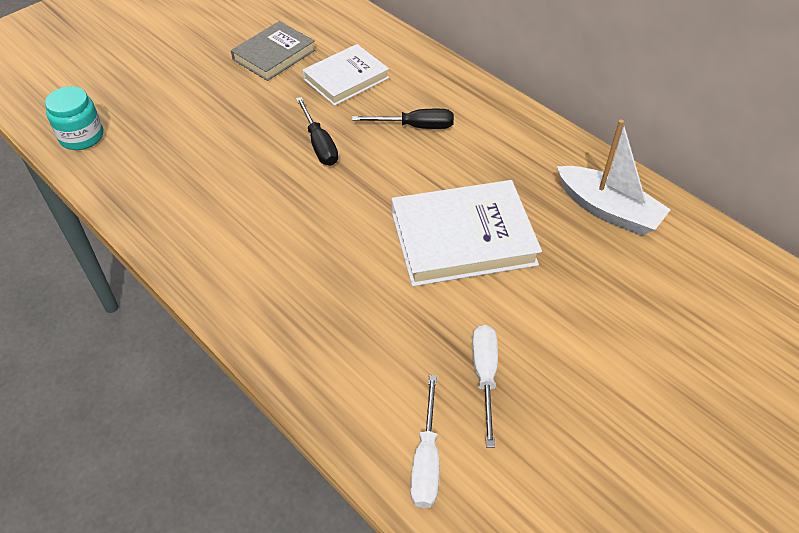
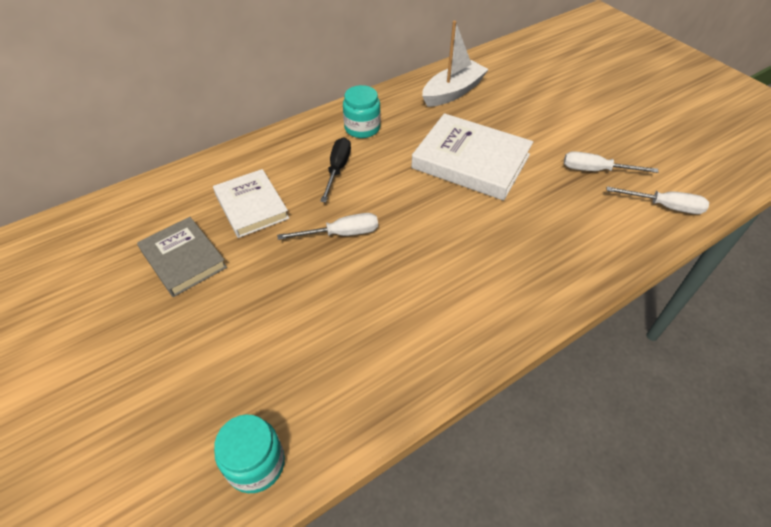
camera: 80 degrees left, 0 degrees up
(319, 144) = (341, 234): black screwdriver -> white screwdriver
(463, 238) = (471, 161): white book -> white book turned 60 degrees counterclockwise
(495, 135) = (362, 128): none -> turquoise jar

